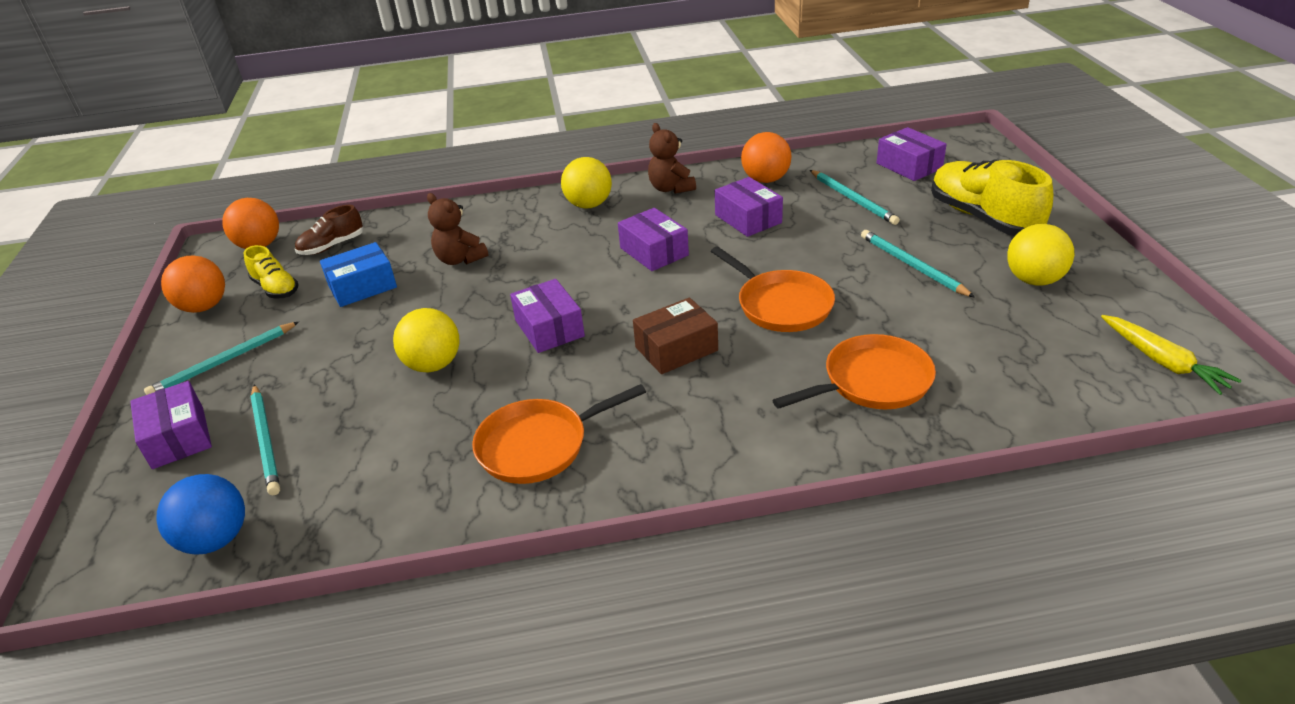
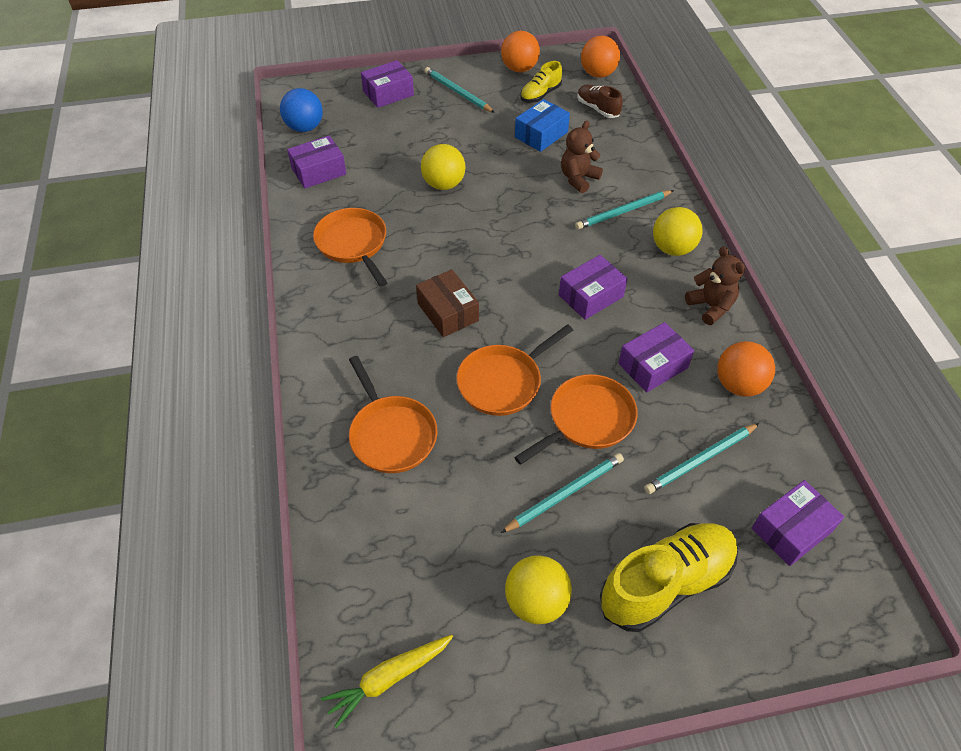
camera: 85 degrees right, 15 degrees up
(266, 440) = (379, 127): turquoise pencil -> turquoise pencil (623, 212)
(362, 287) = (541, 134): blue box -> blue box turned 75 degrees clockwise
(549, 328) = (481, 238): purple box -> purple box (319, 171)
(671, 188) = (711, 306): brown teddy bear -> brown teddy bear turned 90 degrees clockwise
(821, 254) = (587, 420): none -> orange pan

